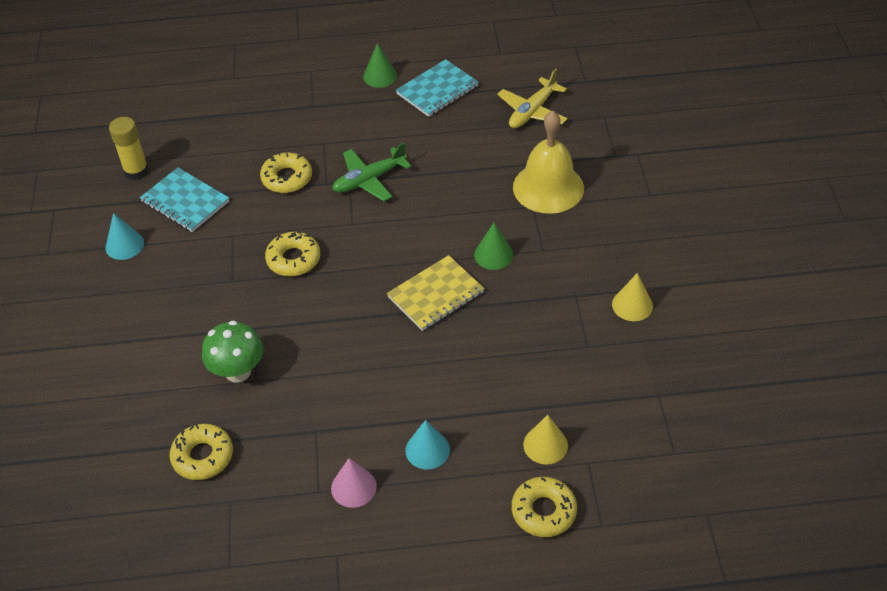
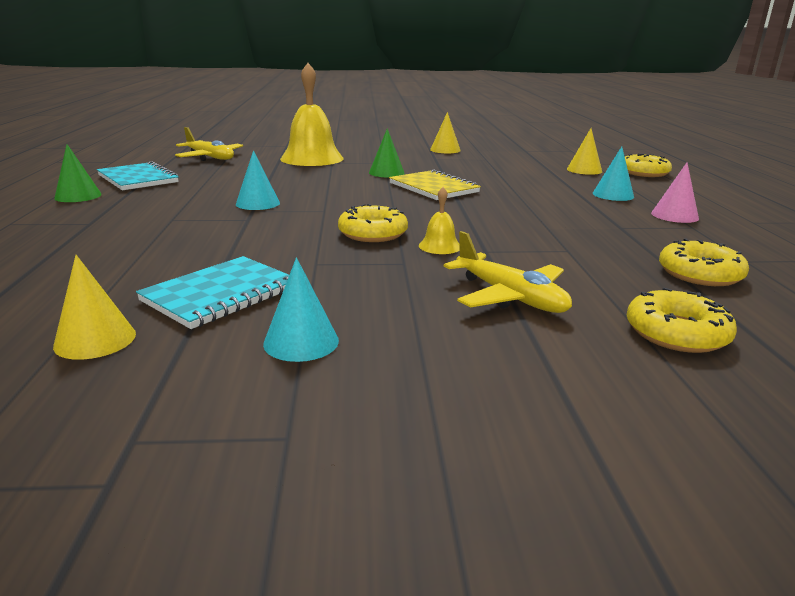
camera: 90 degrees left, 25 degrees down
(136, 171) = (95, 339): yellow glue stick -> yellow cone
(171, 335) = (510, 297): none -> yellow plane
(238, 371) = (559, 258): green mushroom -> none
(264, 300) = (439, 246): none -> yellow bell
(287, 178) = (222, 235): yellow donut -> yellow donut (676, 333)
(369, 180) = (257, 203): green plane -> turquoise cone

